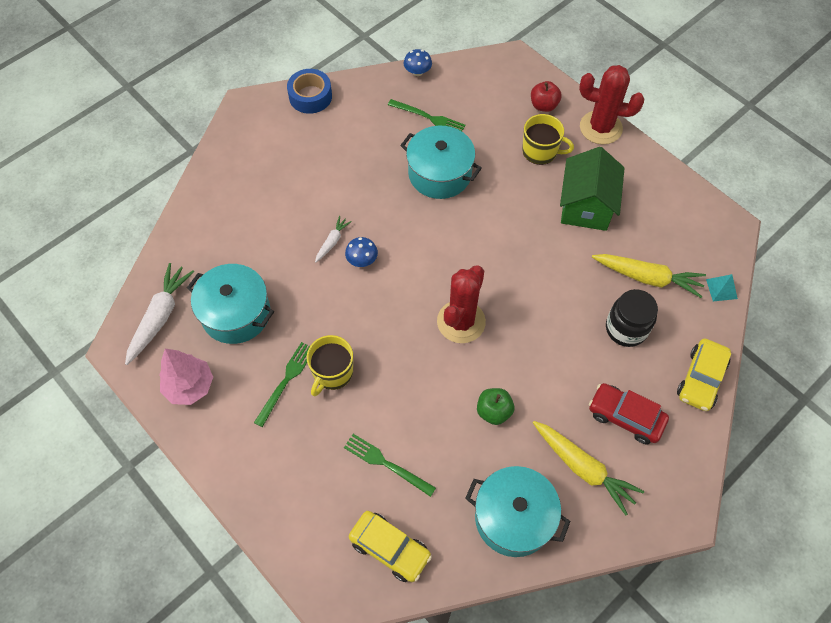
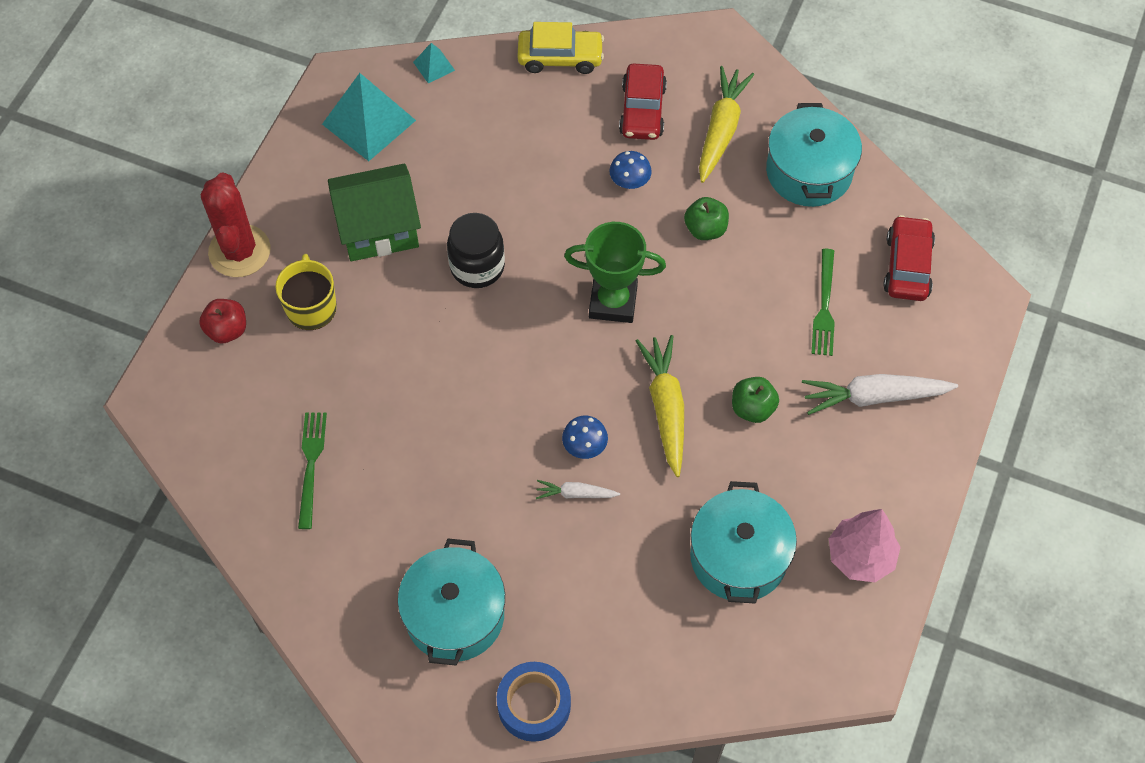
camera: 115 degrees left, 0 degrees up
(160, 316) = (793, 648): white carrot -> white carrot (873, 397)
(286, 381) = (791, 453): green fork -> none
(310, 96) = (339, 646): blue tape -> blue tape (534, 705)
(332, 372) = (752, 408): yellow mug -> green apple
(390, 548) = (907, 266): yellow car -> red car
(417, 72) = (227, 516): blue mushroom -> blue mushroom (629, 181)
(439, 174) = (404, 411): turquoise pot -> turquoise pot (454, 615)
(461, 322) = (613, 302): red cactus -> green trophy
(626, 329) = (534, 139): black jar -> black jar (477, 266)
(647, 278) = (454, 137): yellow carrot -> yellow carrot (665, 407)
(682, 230) = (369, 122): none -> turquoise pyramid

